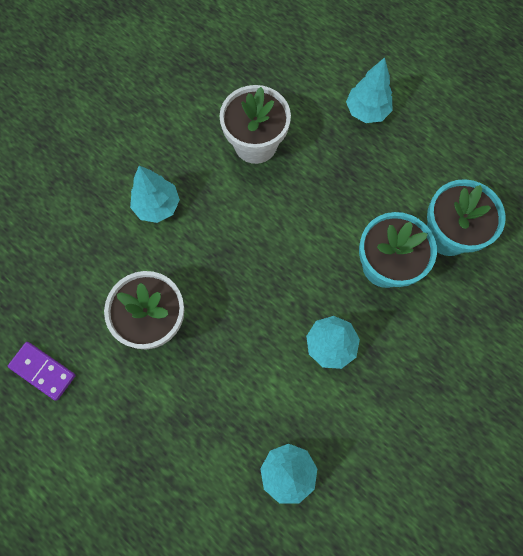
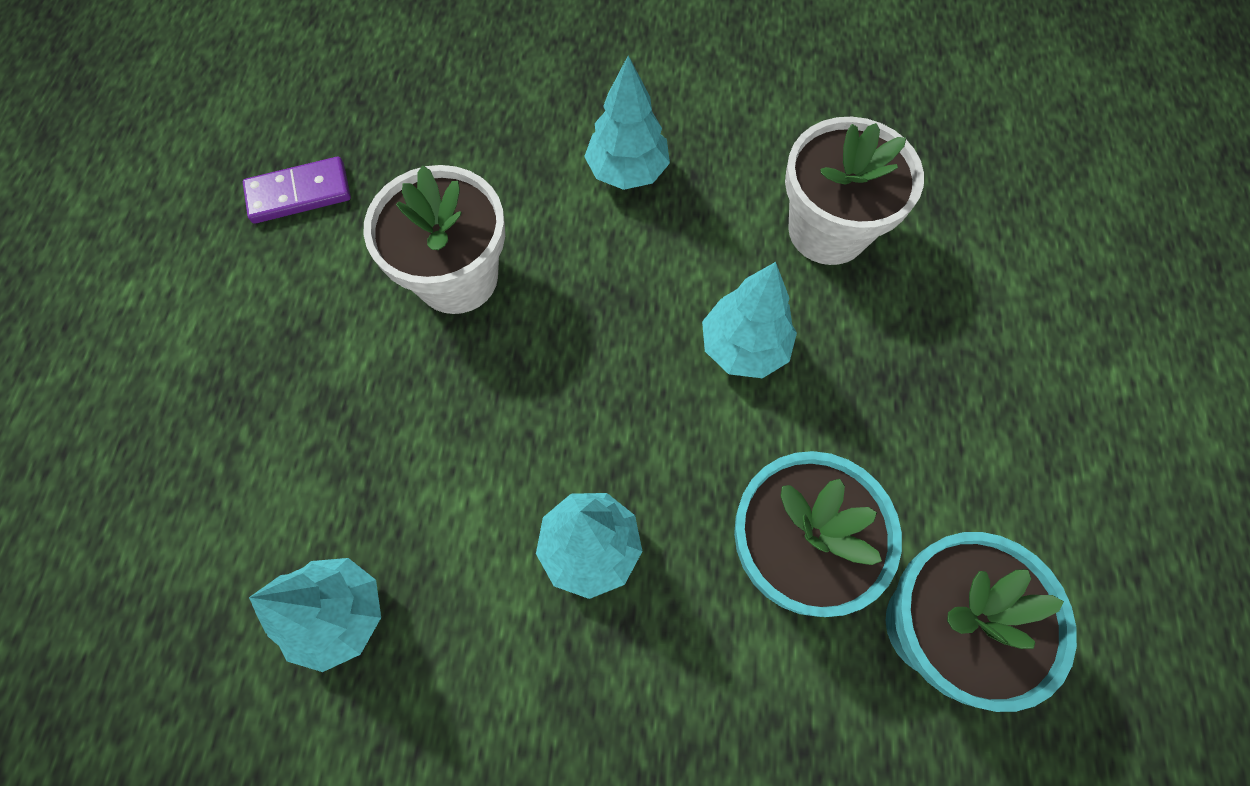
camera: 55 degrees right, 5 degrees down
(43, 371) = (299, 193): purple domino -> purple domino turned 75 degrees clockwise
(366, 111) = (1030, 349): turquoise tree -> turquoise tree (743, 347)

